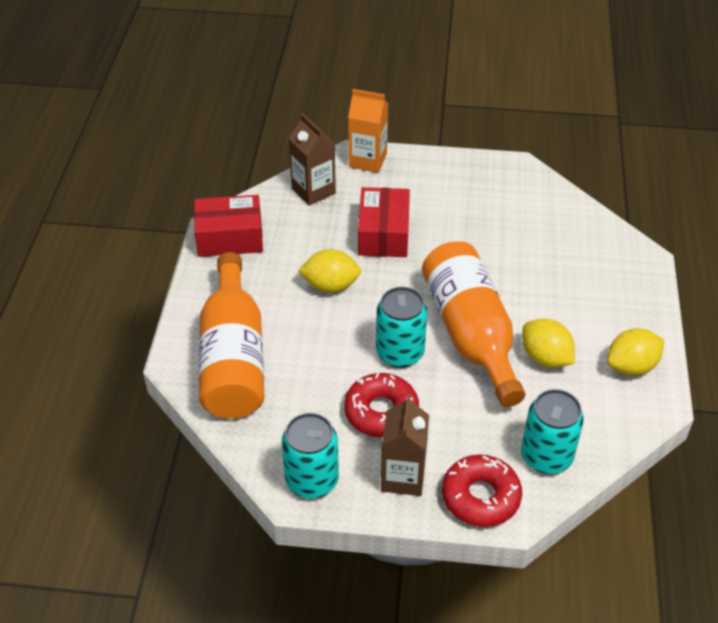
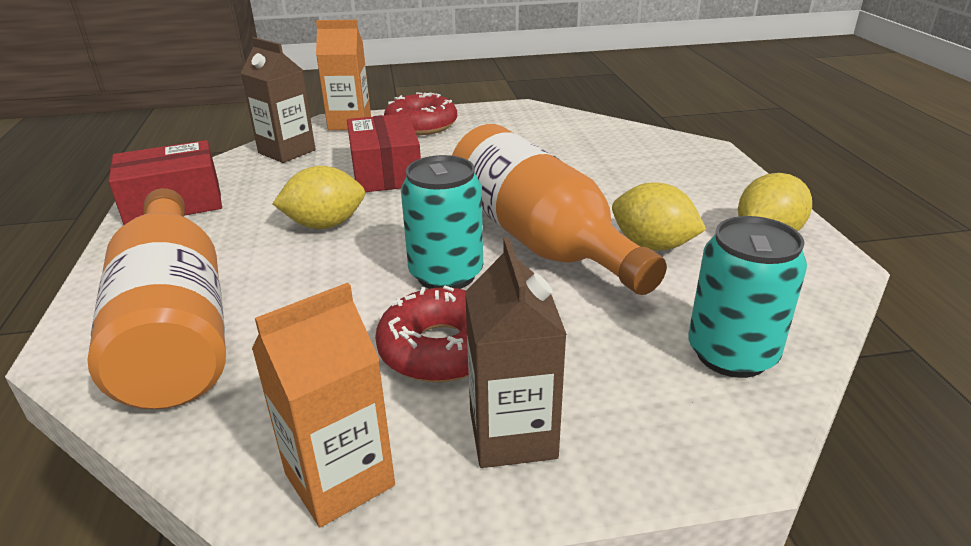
camera: 15 degrees left, 15 degrees down
(312, 480) = (339, 479): turquoise can -> orange carton
(480, 497) = (664, 435): red donut -> red donut (421, 125)

